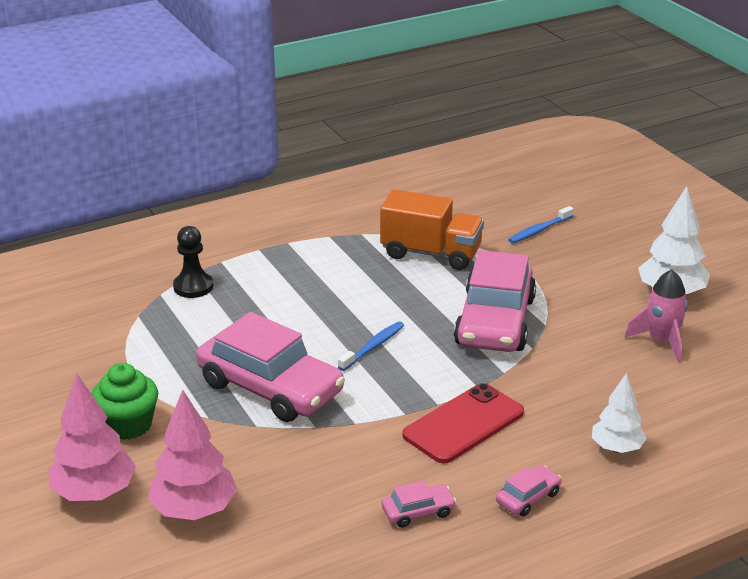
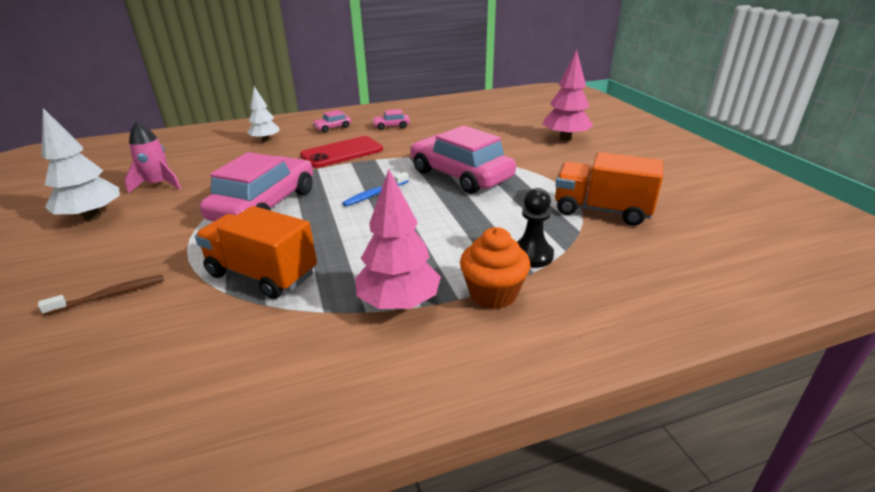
camera: 170 degrees left, 0 degrees up
(103, 342) = (601, 211): none -> orange truck
(128, 425) = (557, 162): green cupcake -> none
(194, 510) = (507, 131): pink tree -> pink tree (399, 303)
(230, 254) = (493, 294): none -> orange cupcake
(539, 230) = (110, 296): blue toothbrush -> brown toothbrush

